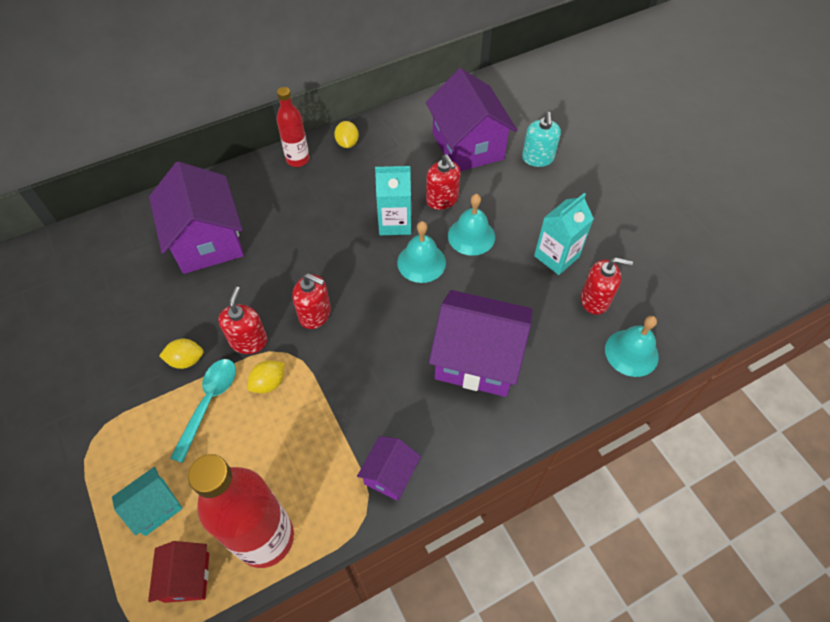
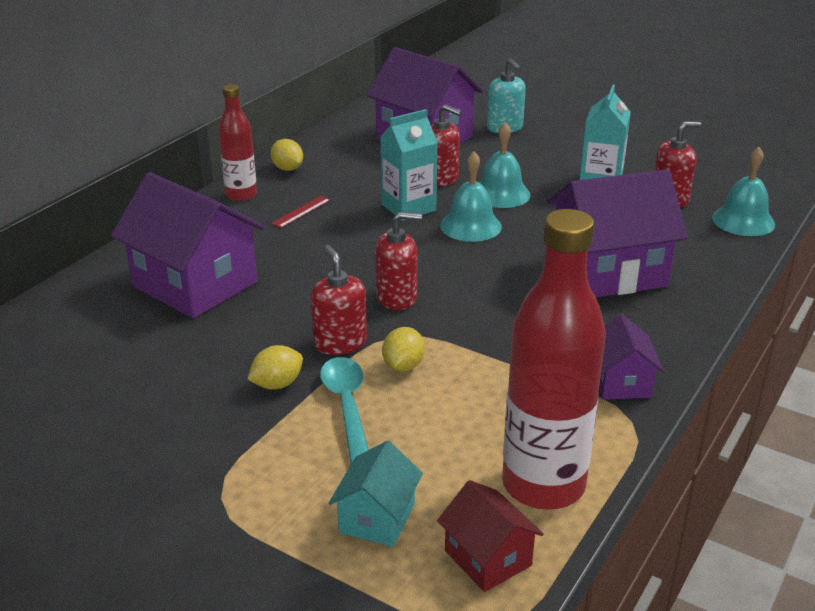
camera: 30 degrees left, 25 degrees down
(322, 195) = (301, 212): none -> red ruler

